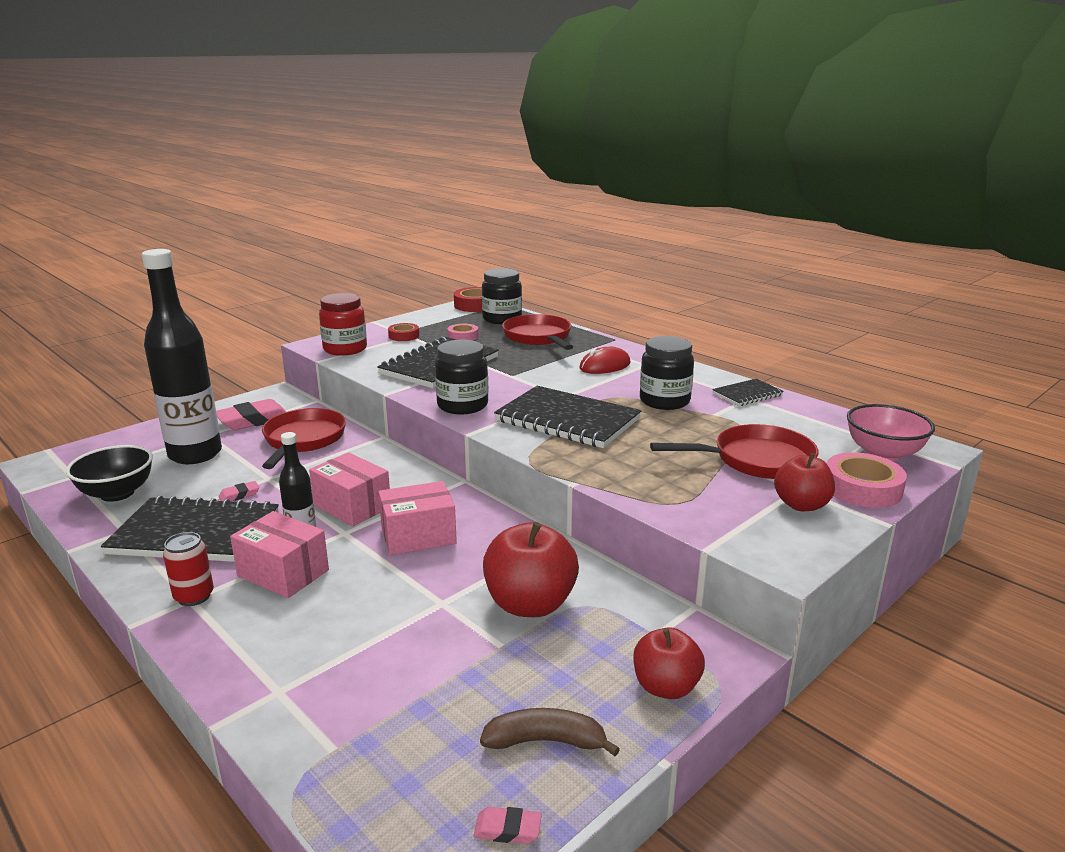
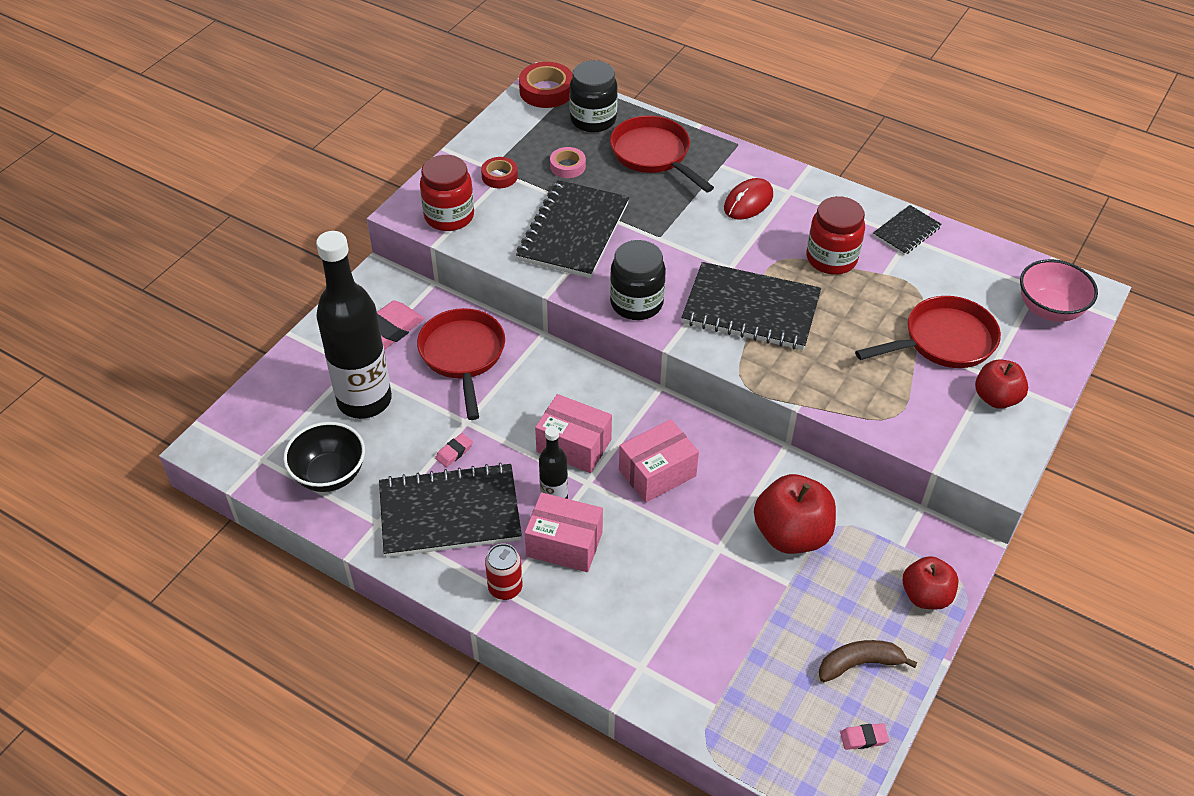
camera: 15 degrees left, 25 degrees up
(664, 401) = (831, 259): black jar -> red jar
(862, 488) = (1040, 365): pink tape -> none

